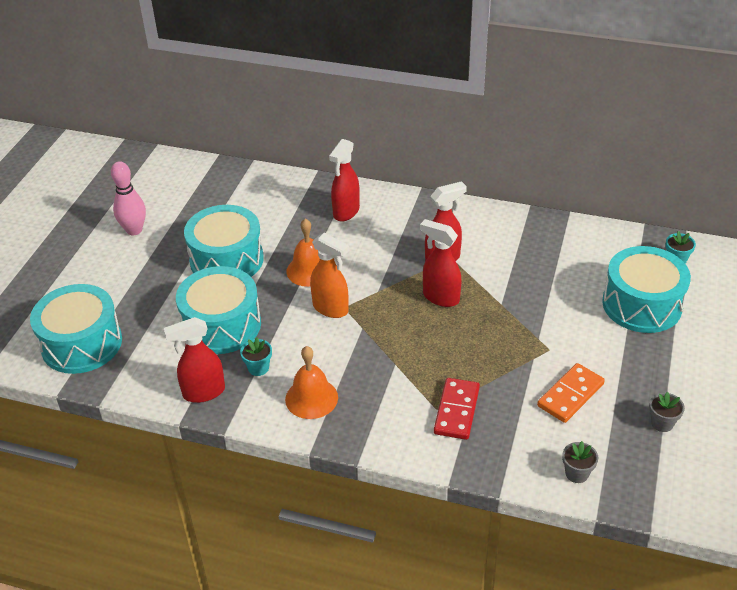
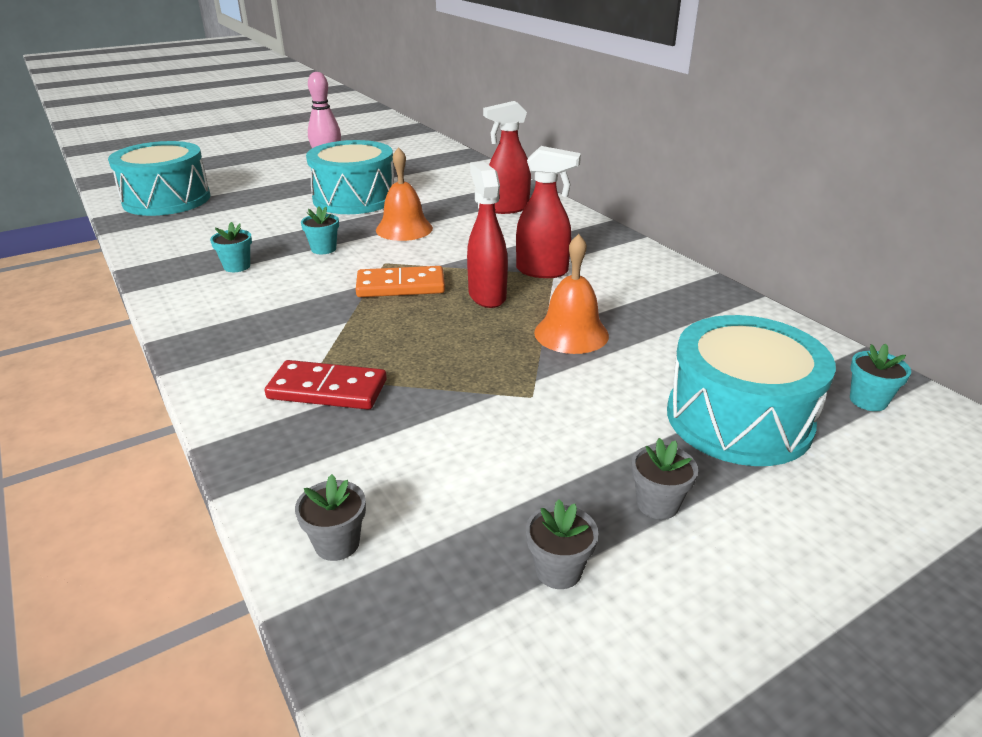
camera: 40 degrees right, 10 degrees down
(203, 392) = (169, 261): red spray bottle -> none
(221, 325) = (270, 230): turquoise drum -> none
(288, 319) = (323, 249): none -> turquoise flower pot
(311, 398) = (230, 306): orange bell -> orange bell (571, 333)
(331, 308) = (371, 258): orange spray bottle -> none
(456, 410) = (327, 389): red domino -> red domino turned 45 degrees clockwise
(570, 395) = (480, 453): orange domino -> orange domino (400, 286)
(660, 370) = (657, 504): none -> grey flower pot

